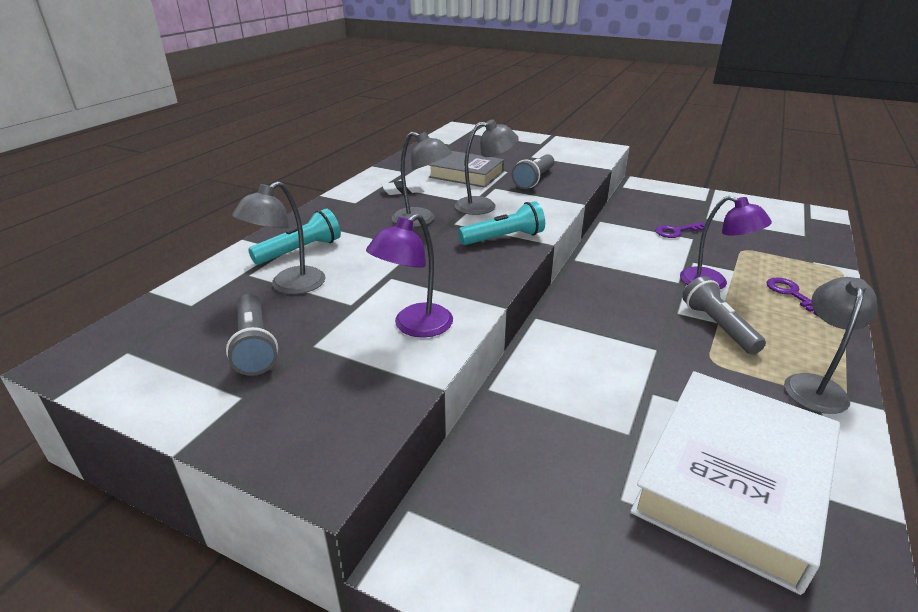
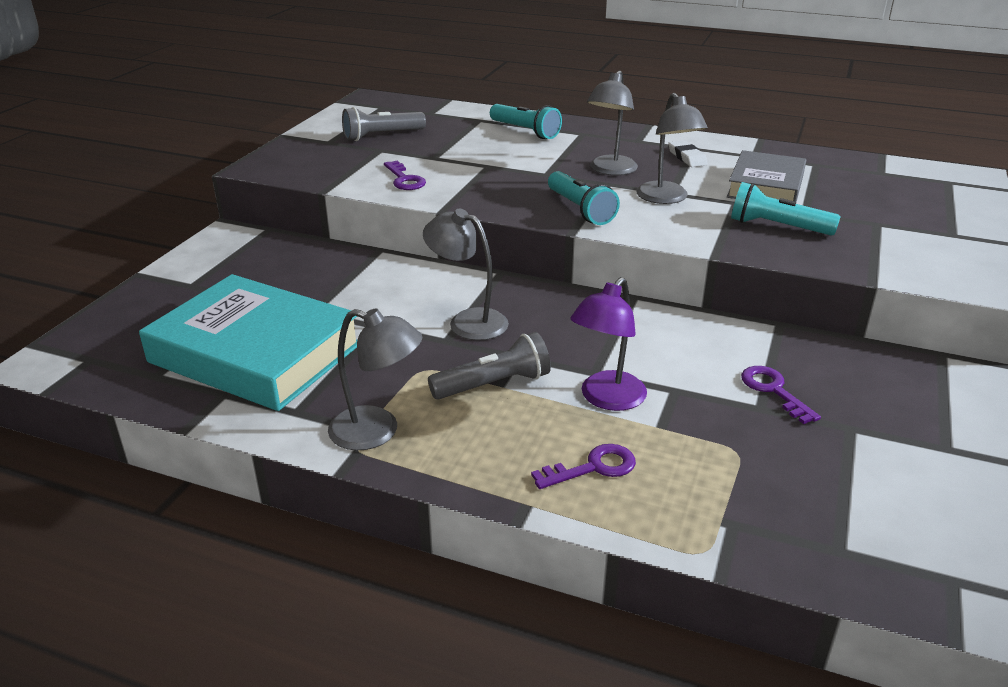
camera: 85 degrees right, 0 degrees up
(289, 286) = (464, 135): grey lamp -> grey lamp (468, 321)
(414, 327) = (404, 179): purple lamp -> purple key
(534, 180) = (777, 227): grey flashlight -> turquoise flashlight
(733, 480) = (256, 353): white book -> turquoise book

